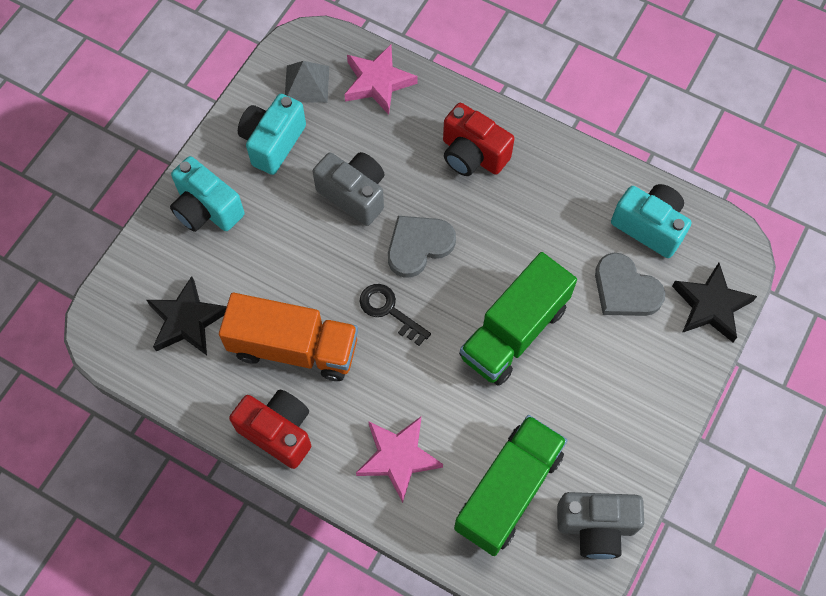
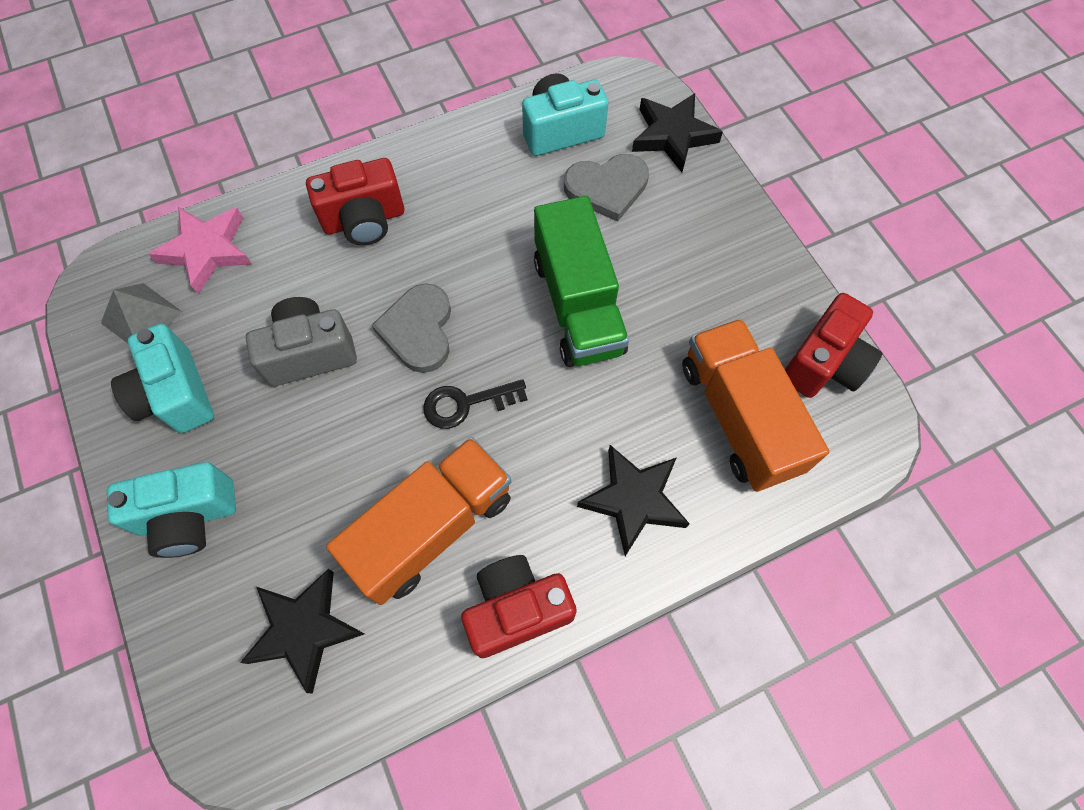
camera: 55 degrees left, 0 degrees up
(398, 457) = (633, 500): pink star -> black star
(508, 491) = (739, 417): green truck -> orange truck
(595, 527) = (824, 364): grey camera -> red camera

